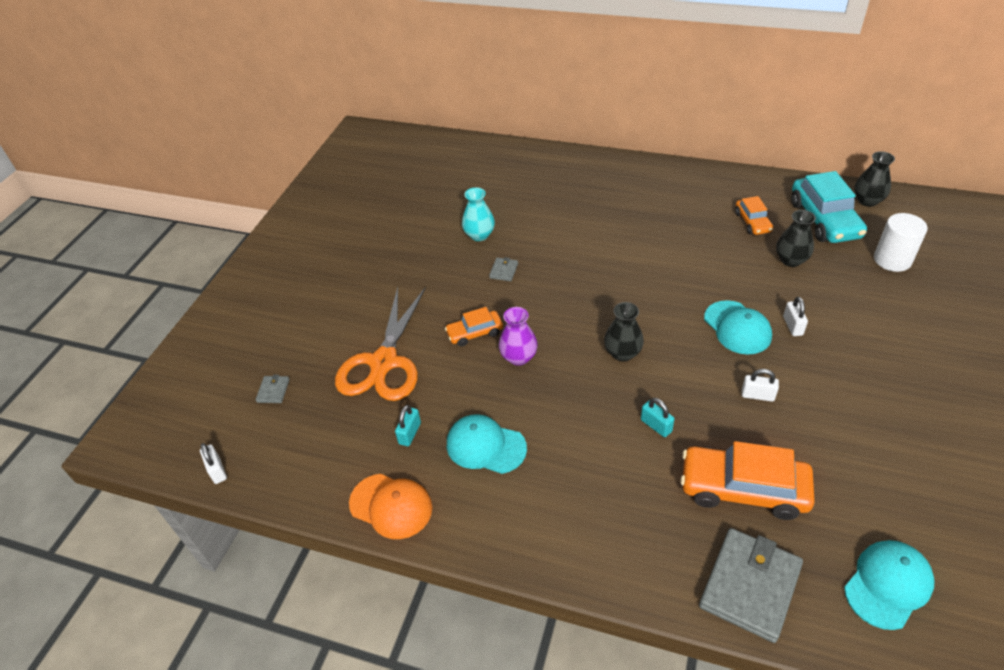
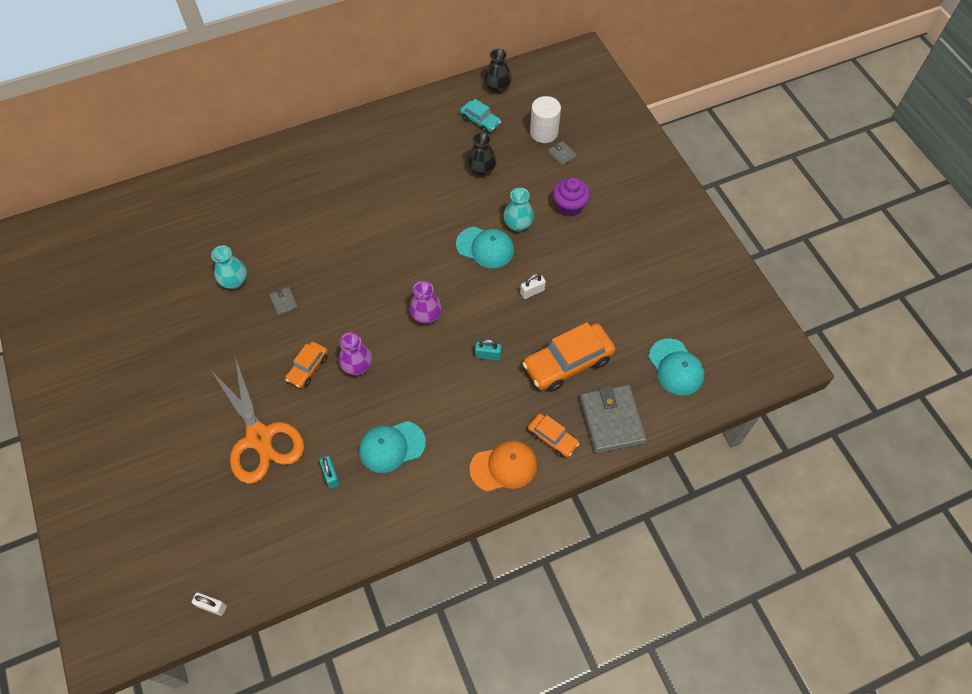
camera: 45 degrees left, 15 degrees up
(273, 391) = (192, 519): grey wallet -> grey wallet (562, 154)
(391, 506) = (365, 532): orange cap -> orange cap (504, 467)
(622, 353) = (426, 315): black vase -> purple vase
(752, 222) = (434, 150): orange car -> orange car (552, 438)
(792, 326) = (518, 224): white padlock -> turquoise vase
(824, 220) = (480, 121): turquoise car -> turquoise car, size x0.55
(870, 339) = (569, 206): none -> purple cupcake
(888, 585) = (676, 367): turquoise cap -> turquoise cap turned 150 degrees clockwise

